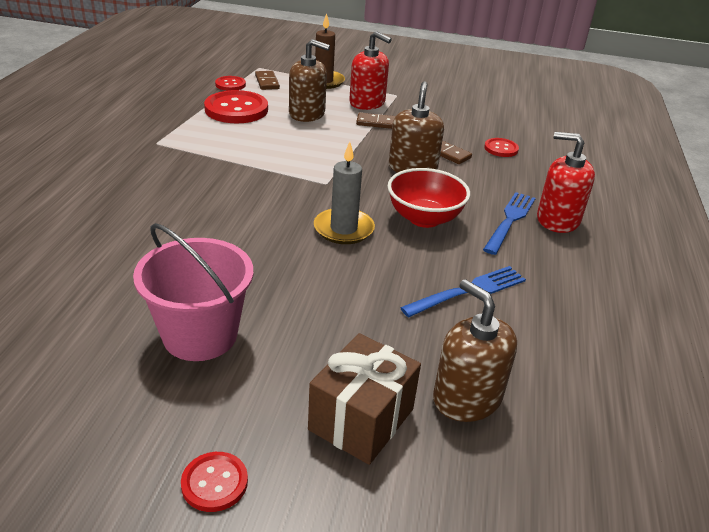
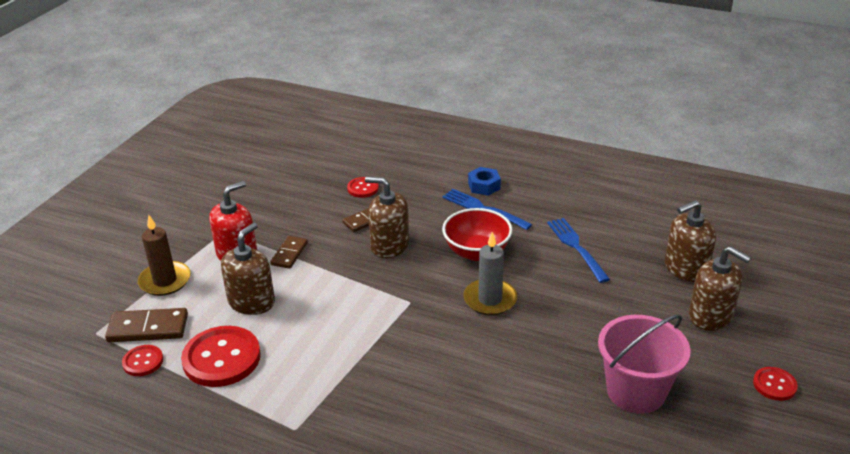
camera: 75 degrees left, 0 degrees up
(267, 82) = (148, 328): brown domino -> brown domino, size x1.54
(361, 419) = (710, 316): brown gift -> brown soap dispenser
(557, 220) = (484, 186): red soap dispenser -> blue nut

